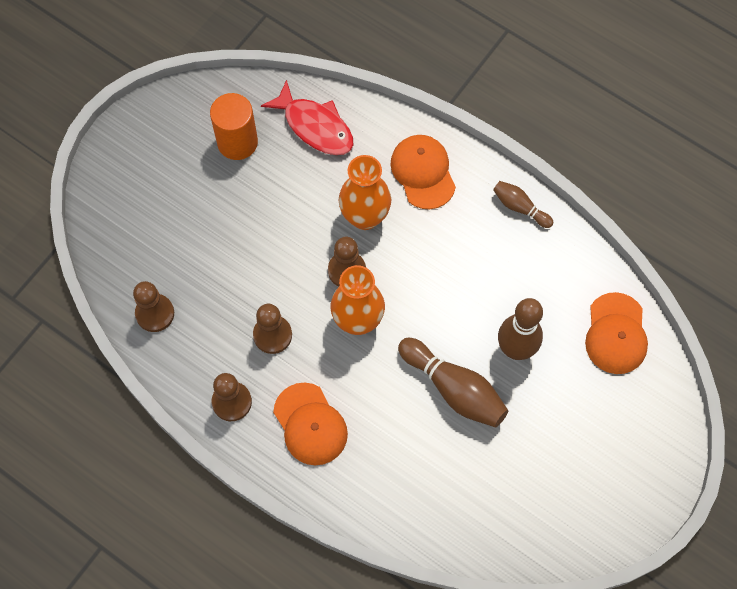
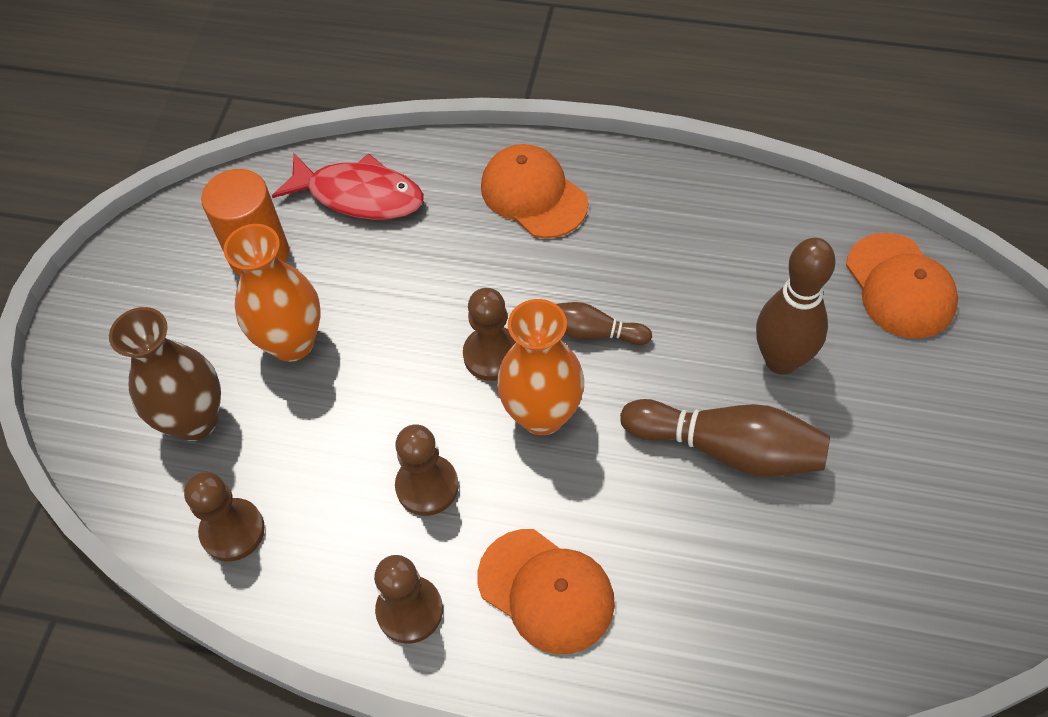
camera: 20 degrees left, 10 degrees down
(159, 237) = (195, 420): none -> brown vase
(365, 217) = (483, 278): orange vase -> orange vase (292, 342)
(520, 207) = (683, 186): brown bowling pin -> brown bowling pin (593, 332)

